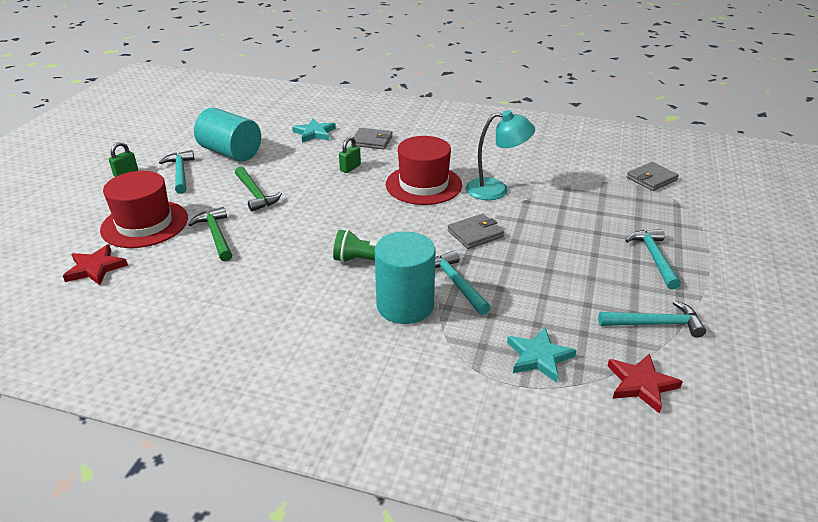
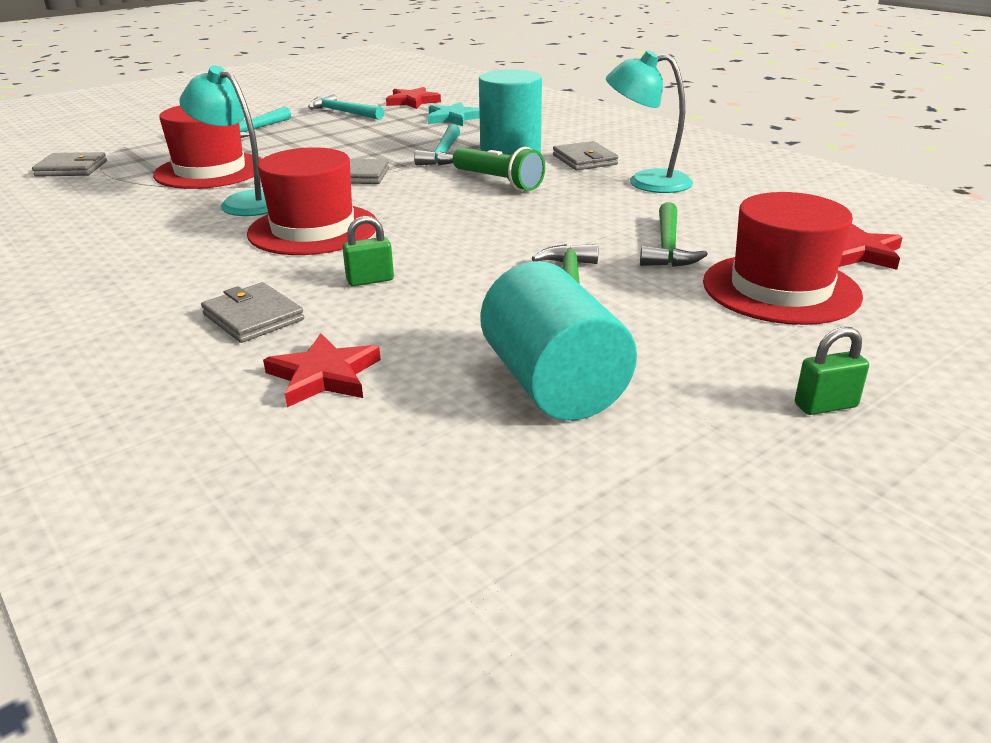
camera: 145 degrees left, 5 degrees down
(180, 173) = (692, 367): turquoise hammer -> none
(262, 302) = (646, 182): none -> turquoise lamp
(314, 133) = (324, 375): turquoise star -> red star
(334, 319) = (584, 160): none -> grey wallet
(573, 205) = (210, 171): none -> red hat

